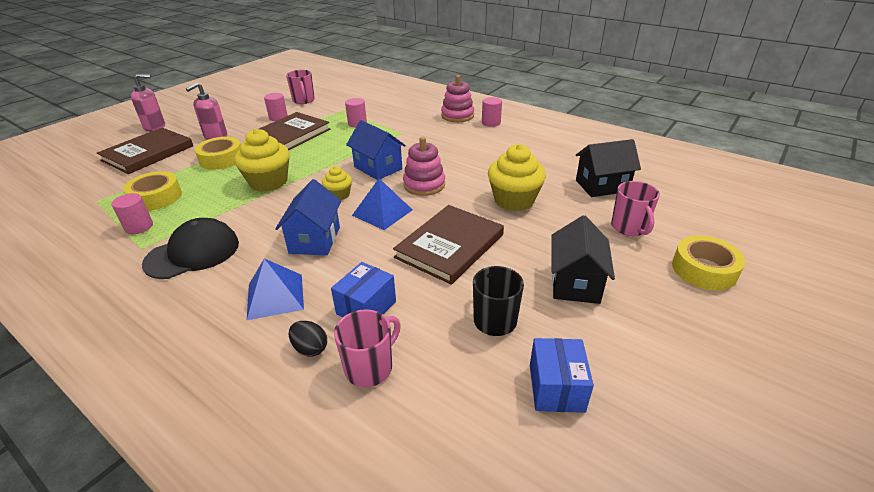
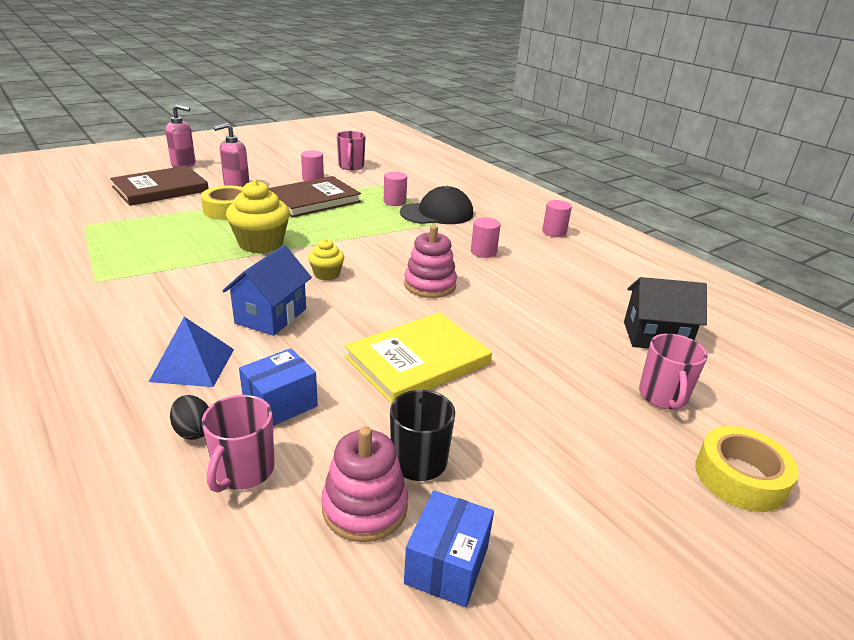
camera: 15 degrees right, 5 degrees down
(139, 227) = (106, 260): pink cylinder -> pink cylinder (483, 252)
(156, 197) = (140, 234): yellow tape -> none
(193, 253) = (140, 299): black cap -> black cap (437, 213)
(370, 367) = (243, 471): pink mug -> pink mug turned 135 degrees clockwise
(378, 168) = (388, 254): blue house -> none
(382, 212) = (363, 304): blue pyramid -> none
(450, 246) = (418, 360): brown book -> yellow book
(457, 116) = (517, 216): pink stacking toy -> pink stacking toy (365, 507)
(514, 200) = (529, 327): yellow cupcake -> none
(575, 283) = (548, 445): black house -> none

